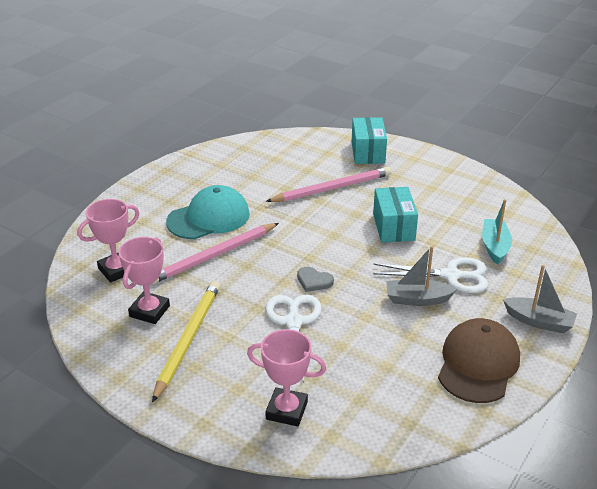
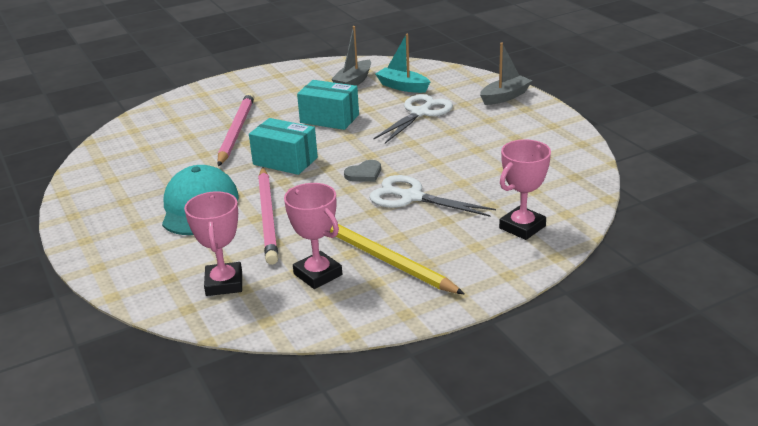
camera: 60 degrees left, 5 degrees down
(368, 152) = (203, 101): turquoise box -> turquoise box (285, 161)
(417, 299) = (435, 134): grey boat -> grey boat (353, 82)
(478, 364) = (531, 132): brown cap -> none

